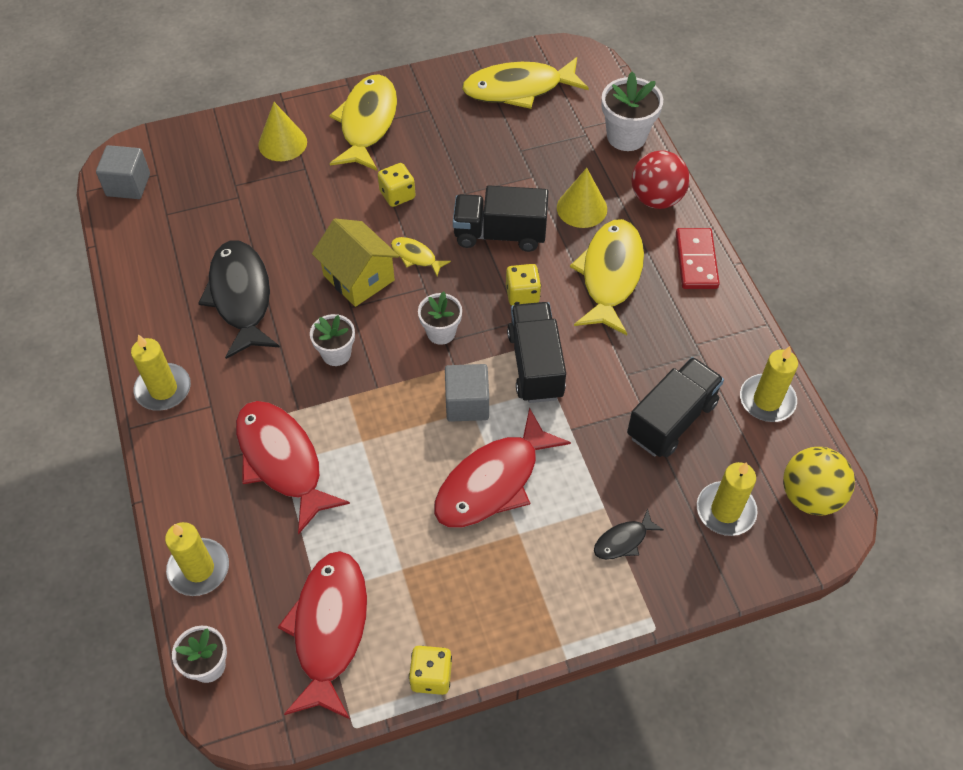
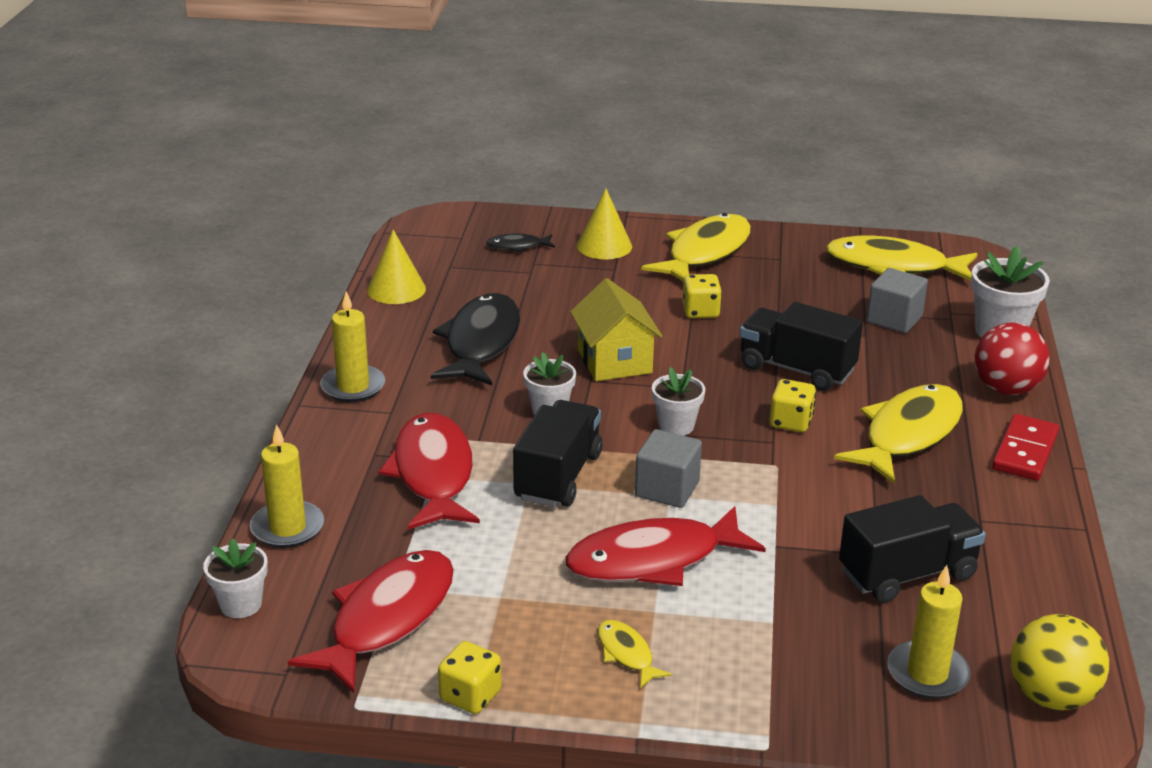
camera: 25 degrees right, 25 degrees down
(128, 185) = (428, 238): grey cube -> grey cube (894, 319)
(416, 256) = (689, 362): yellow fish -> yellow fish (626, 654)
(535, 365) = (768, 481): black truck -> black truck (558, 476)
(582, 208) = (908, 373): yellow cone -> yellow cone (396, 289)
(623, 541) = (778, 658): black fish -> black fish (517, 246)
(767, 400) = (1044, 594): yellow candle -> none

